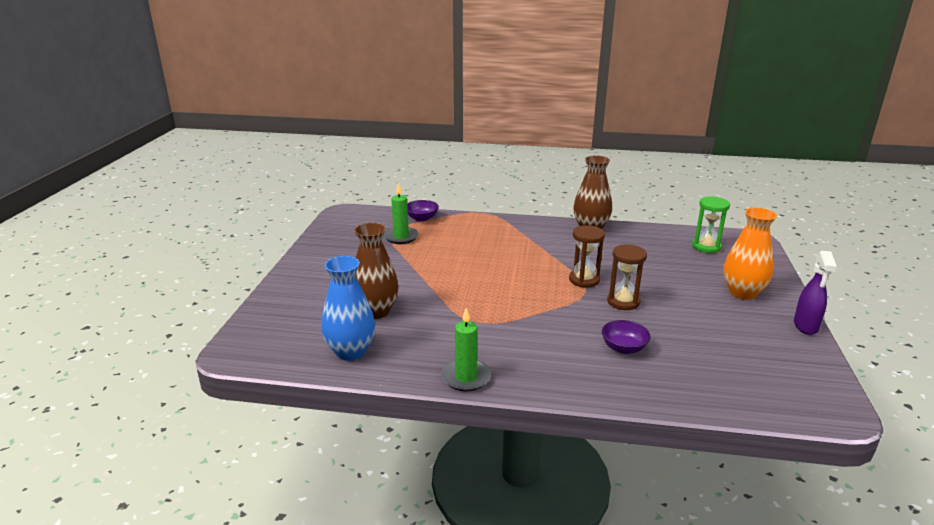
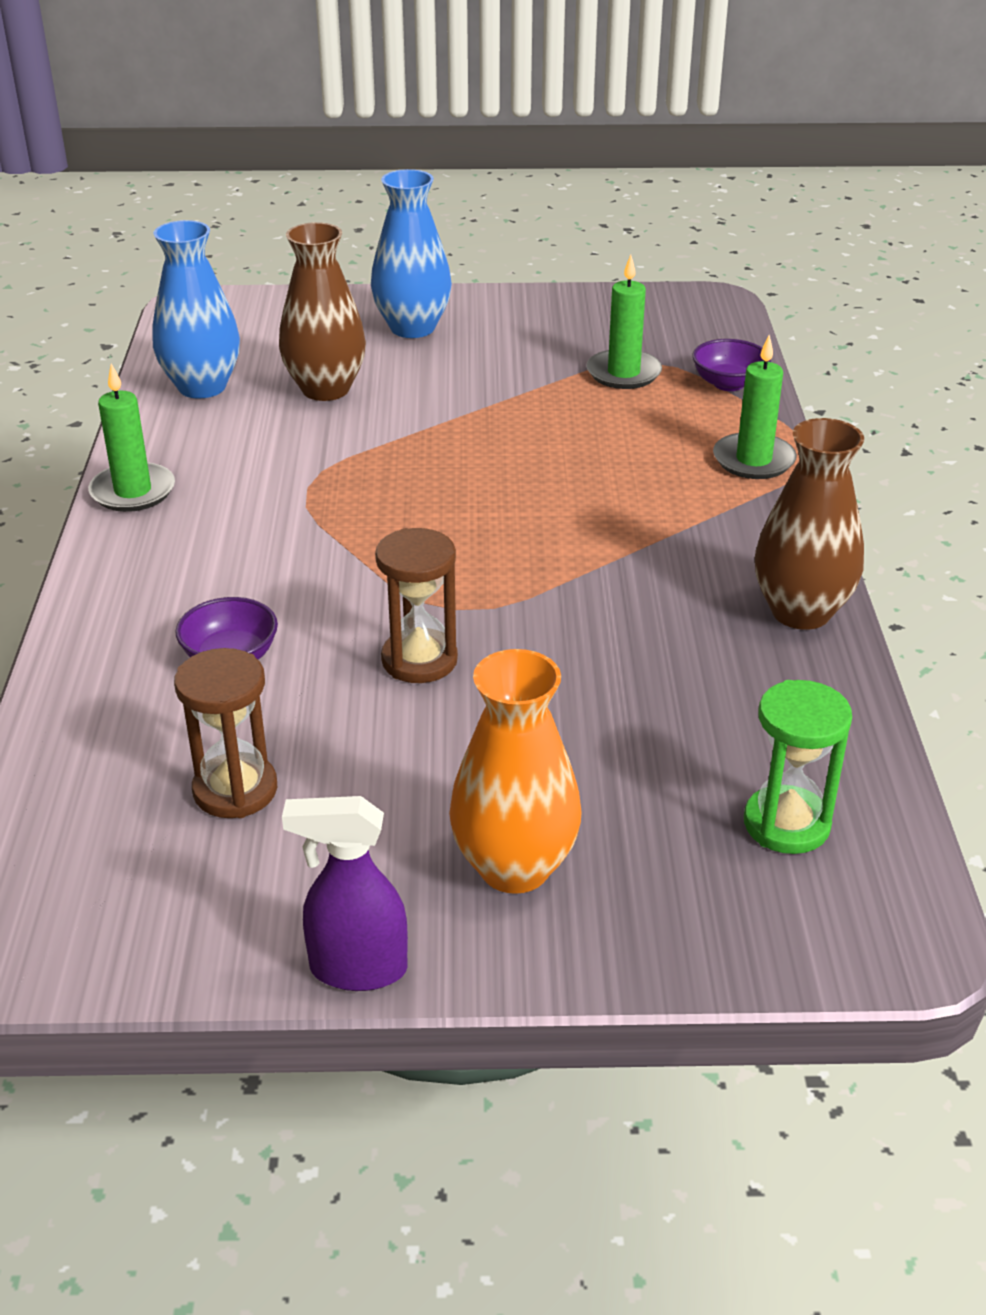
camera: 80 degrees right, 10 degrees up
(320, 282) = (412, 328): none -> blue vase
(486, 222) = (753, 460): none -> green candle
(584, 280) = (508, 605): brown hourglass -> brown hourglass (235, 790)

